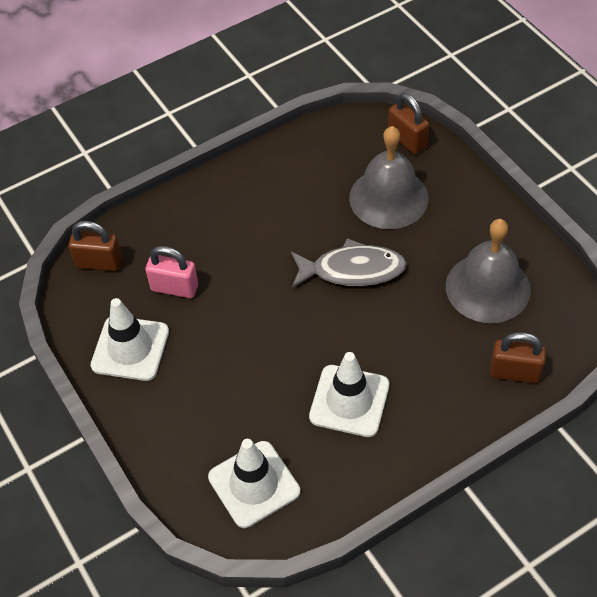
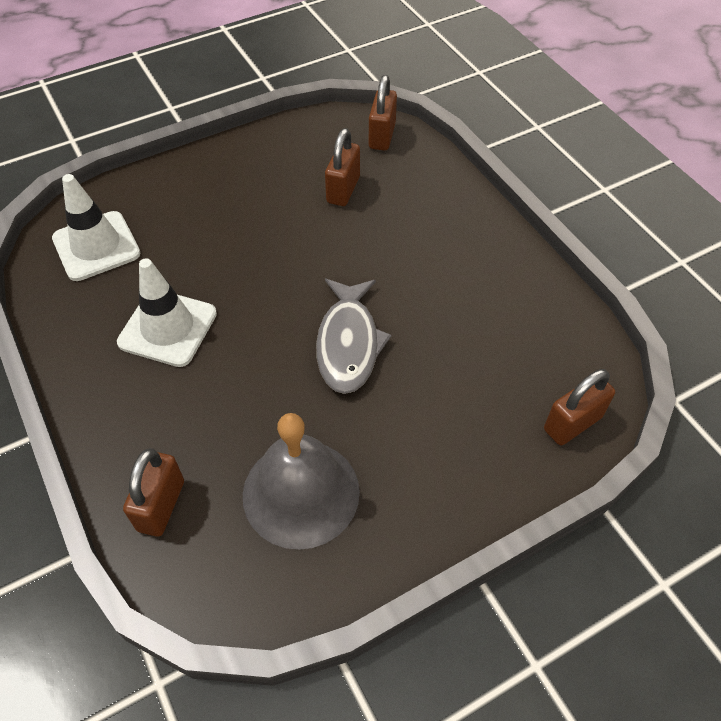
camera: 90 degrees right, 0 degrees up
(130, 348) = (274, 160): white traffic cone -> none
(174, 288) = (343, 190): pink padlock -> brown padlock
(388, 198) = (464, 391): grey bell -> none

